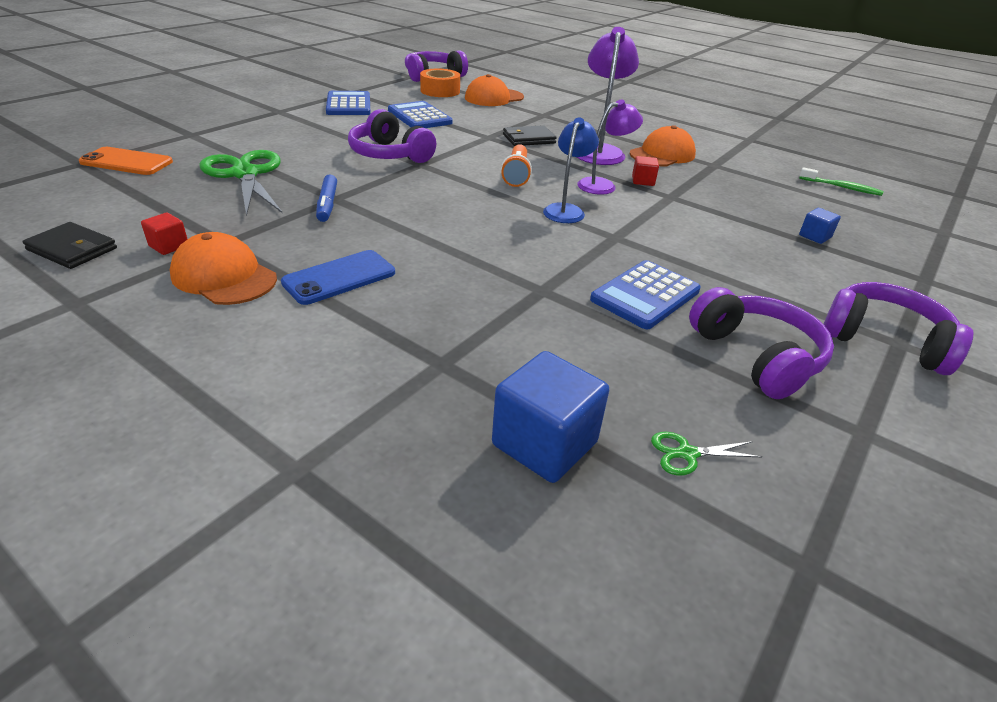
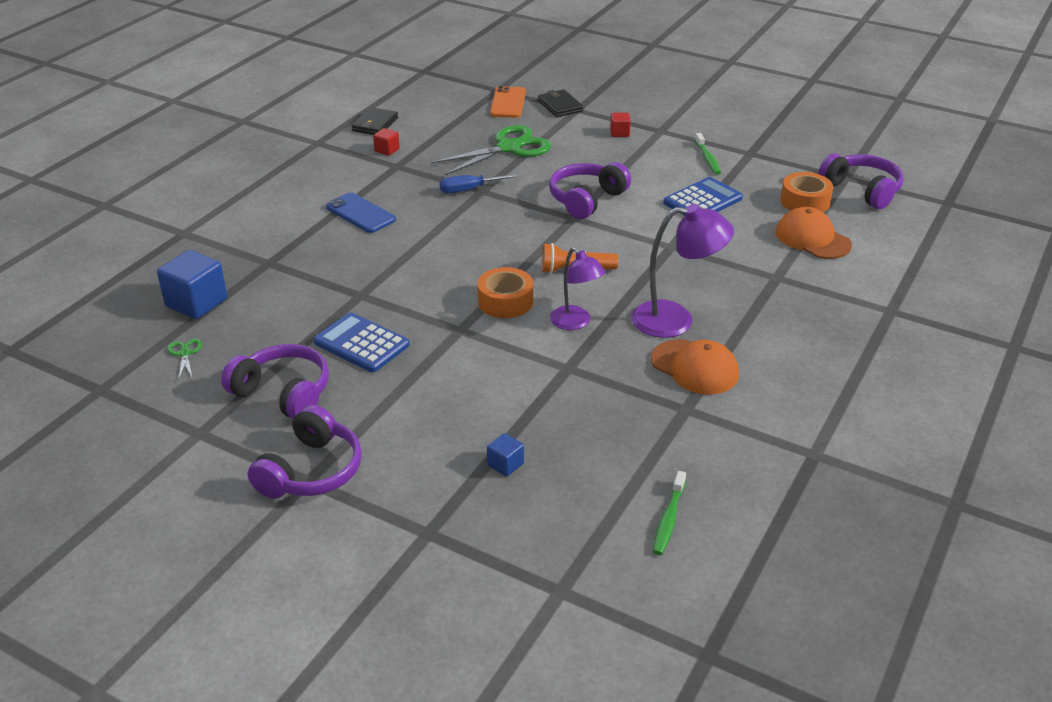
camera: 85 degrees right, 0 degrees up
(224, 276) = (353, 176): orange cap -> none
(327, 204) = (469, 190): blue marker -> blue screwdriver
(349, 105) = (707, 159): blue calculator -> green toothbrush
(528, 139) = (682, 271): black wallet -> black wallet (560, 106)
(566, 210) = (505, 301): blue lamp -> orange tape
(643, 181) = (601, 349): red cube -> red cube (619, 133)
(756, 356) = (283, 393): purple headphones -> purple headphones turned 120 degrees counterclockwise

